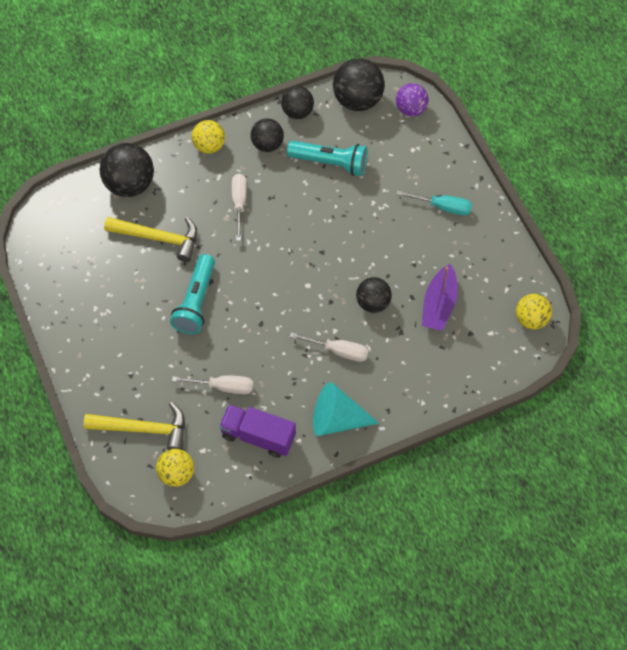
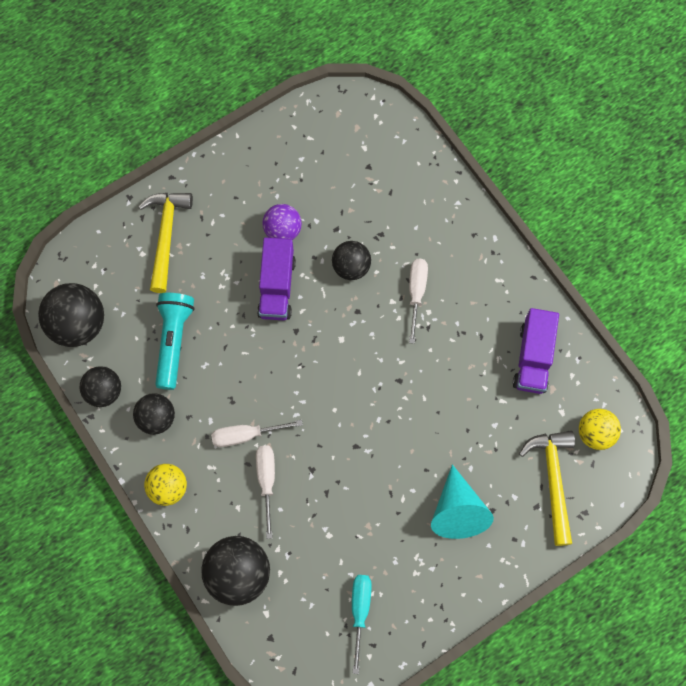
camera: 100 degrees left, 10 degrees up
(159, 238) = (309, 519): yellow hammer -> yellow hammer (166, 235)
(196, 302) = (386, 457): turquoise flashlight -> none
(223, 387) = (484, 405): white screwdriver -> white screwdriver (266, 481)
(337, 419) = (495, 282): turquoise cone -> turquoise cone (457, 511)
(364, 243) = (277, 287): none -> purple truck
(410, 109) = (85, 263): purple ball -> purple ball (283, 231)
(439, 305) = (341, 201): purple boat -> none
(442, 207) = (216, 212): turquoise screwdriver -> turquoise screwdriver (360, 611)
(531, 319) = (341, 111): yellow ball -> none

